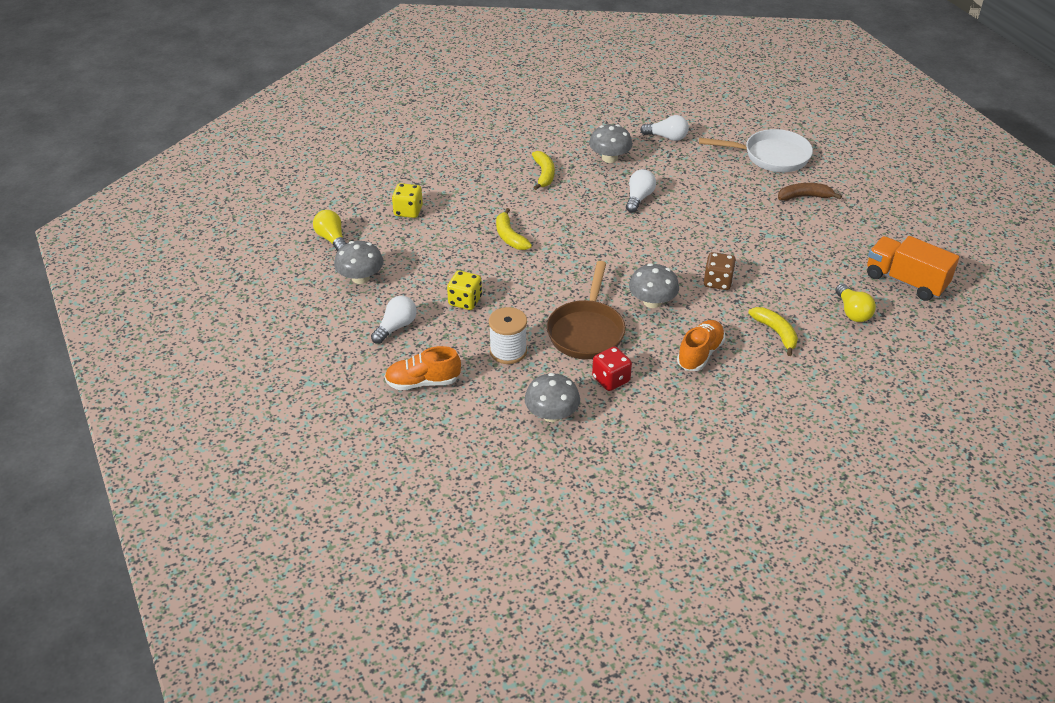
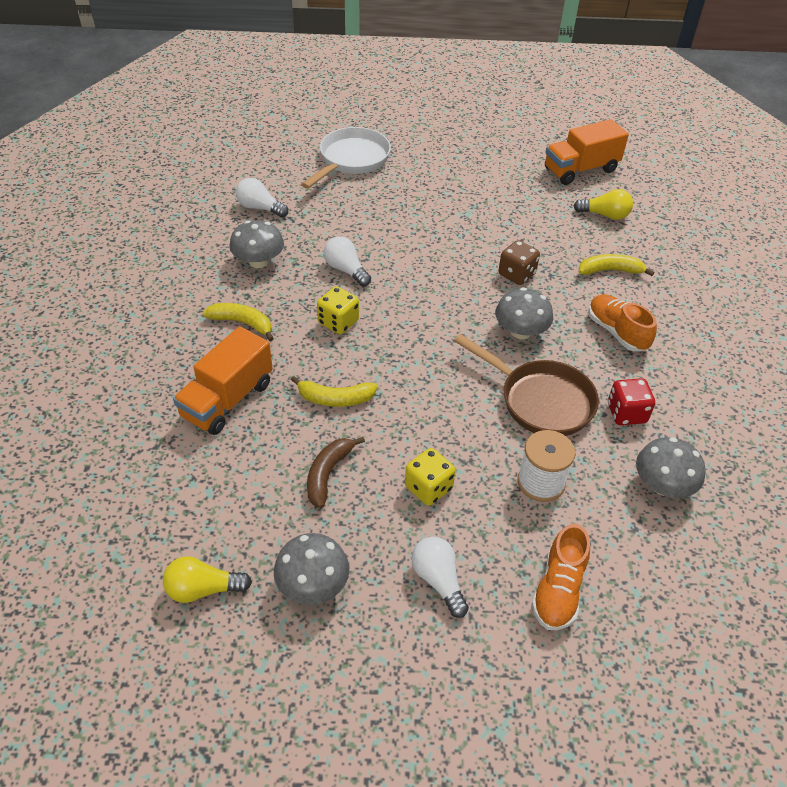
camera: 65 degrees left, 5 degrees up
(408, 211) = (208, 478): yellow dice -> yellow dice (338, 322)
(473, 194) = (227, 400): none -> orange truck
(667, 137) = (260, 208): white light bulb -> white light bulb turned 105 degrees counterclockwise
(804, 197) = (427, 169): brown banana -> brown banana (328, 474)

